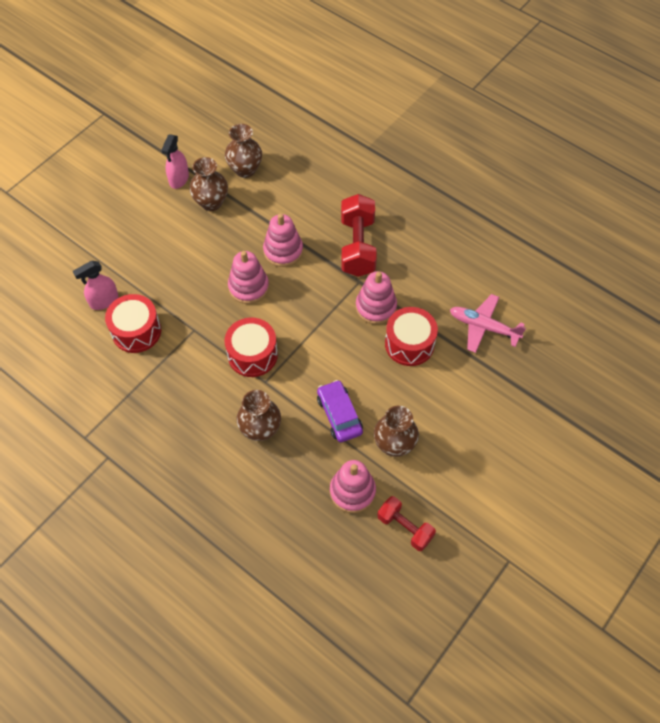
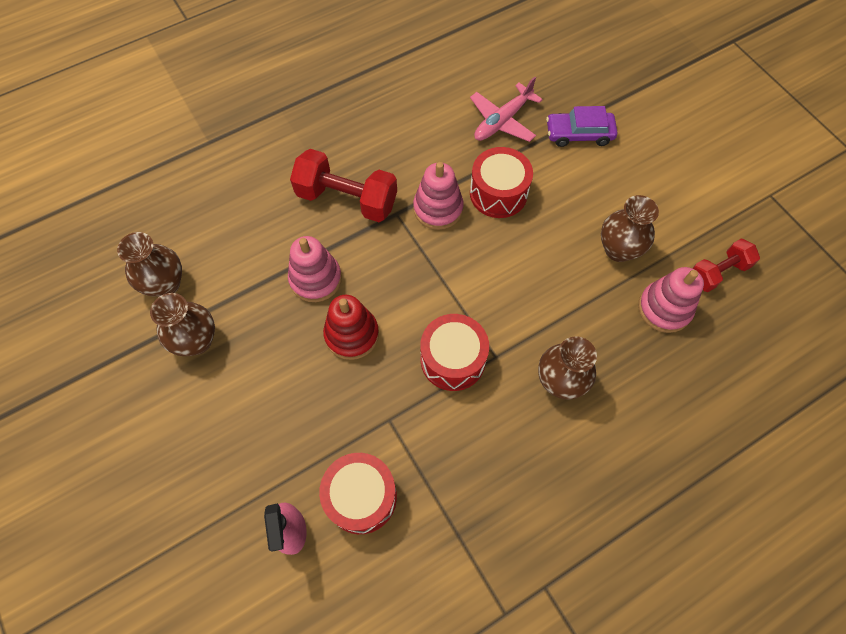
camera: 70 degrees left, 5 degrees up
(179, 179) = (133, 371): pink spray bottle -> none
(248, 287) = (352, 334): pink stacking toy -> red stacking toy
(339, 415) = (565, 291): purple car -> purple car (579, 134)

